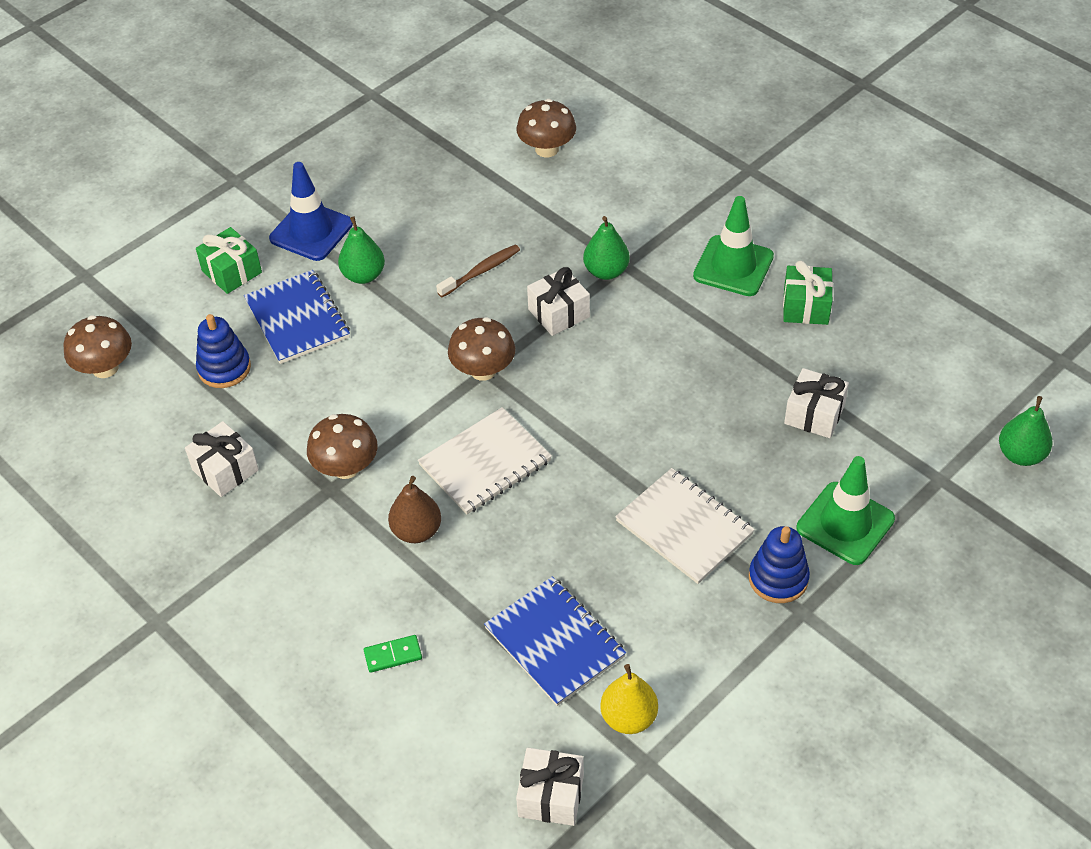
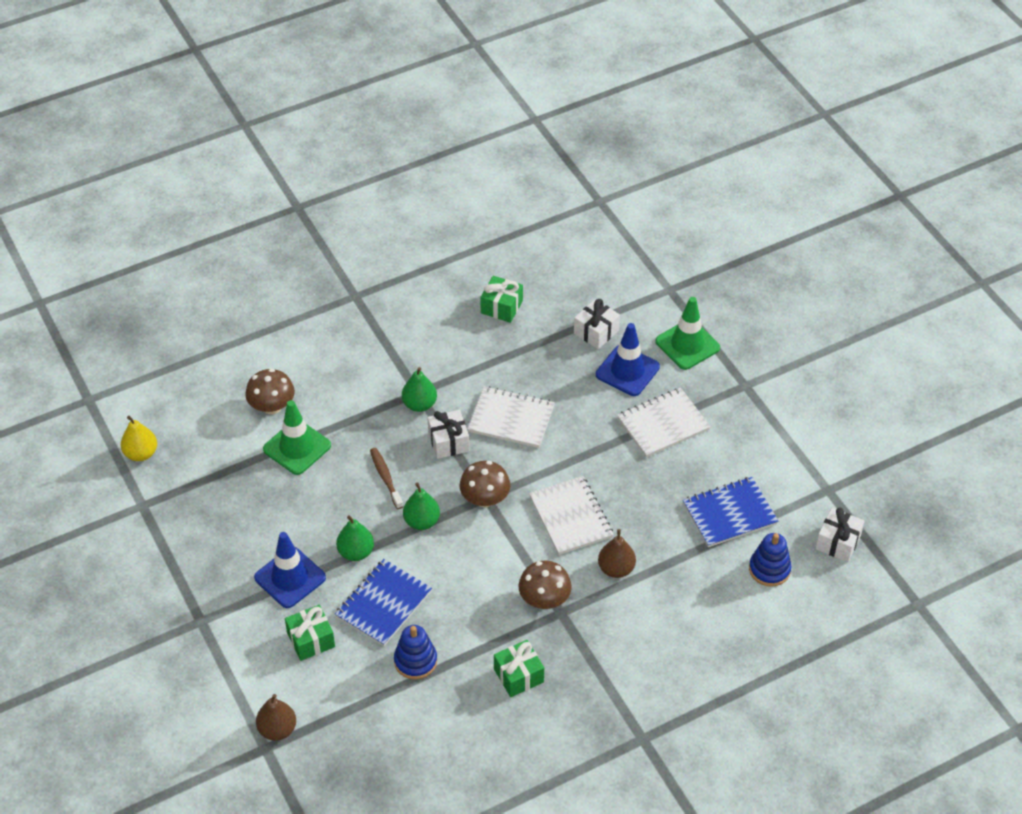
camera: 75 degrees left, 0 degrees up
(105, 368) = (380, 744): brown mushroom -> none
(109, 278) = (277, 729): none -> brown pear
(225, 470) = (518, 675): white gift -> green gift
(297, 319) = (383, 604): blue notebook -> blue notebook turned 45 degrees counterclockwise
(393, 655) = (713, 603): green domino -> none
(621, 363) = (511, 419): none -> white notebook
(629, 717) = (794, 490): yellow pear -> yellow pear (141, 453)
(733, 266) = (447, 333): green traffic cone -> green traffic cone (297, 447)
(761, 465) = (627, 371): none -> blue traffic cone
(778, 578) = (717, 389): blue stacking toy -> blue stacking toy (769, 569)
(1020, 455) = (665, 247): green pear -> green pear (422, 521)

